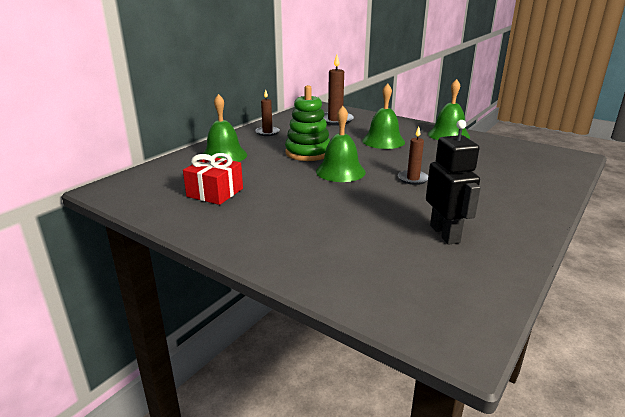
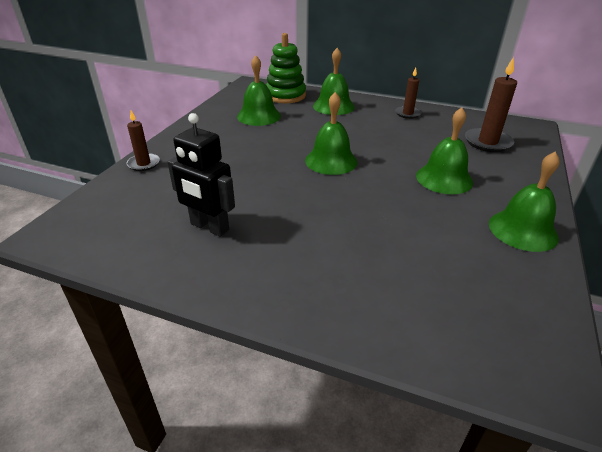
camera: 75 degrees right, 10 degrees up
(215, 192) = (259, 116): red gift -> green bell
(308, 153) = (369, 139): green stacking toy -> green stacking toy (285, 95)
(413, 179) = (335, 204): brown candle -> brown candle (144, 164)
(445, 234) = (209, 227): black robot -> black robot turned 60 degrees clockwise

